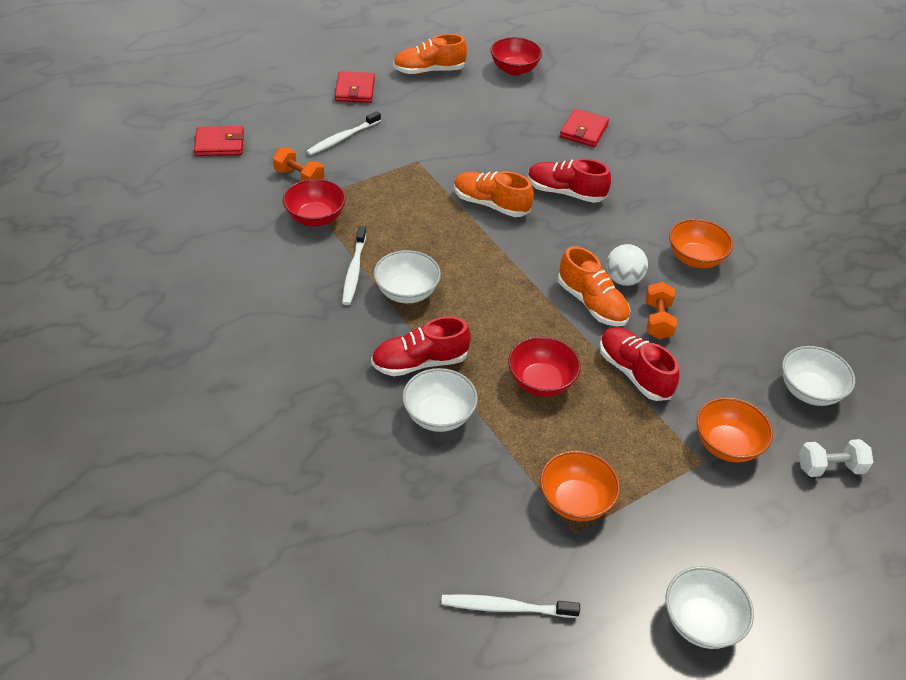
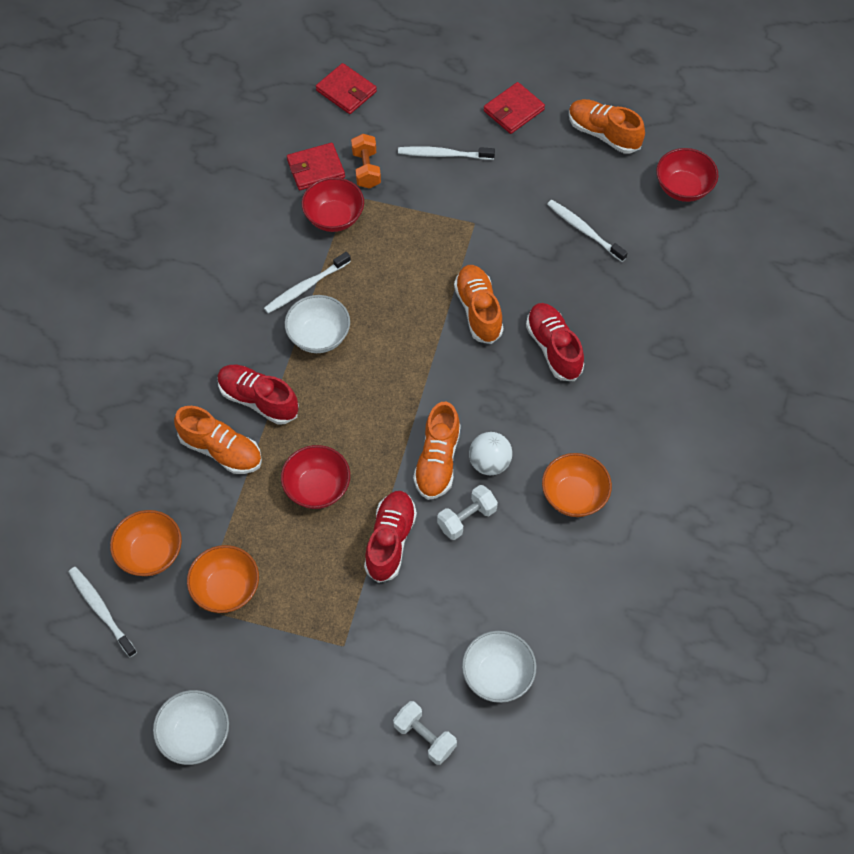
camera: 50 degrees right, 15 degrees up
(439, 415) = (221, 450): white bowl -> orange shoe
(490, 123) = (584, 230): none -> white toothbrush
(584, 131) = (655, 301): red wallet -> red wallet (316, 169)
(657, 320) = (466, 518): orange dumbbell -> white dumbbell
(727, 445) = (377, 651): orange bowl -> orange bowl (150, 553)

